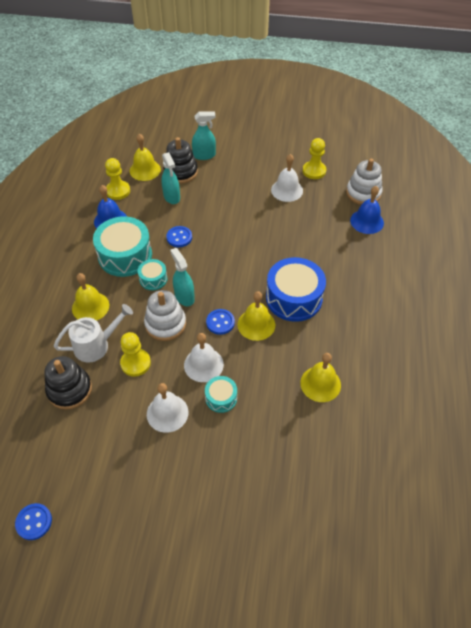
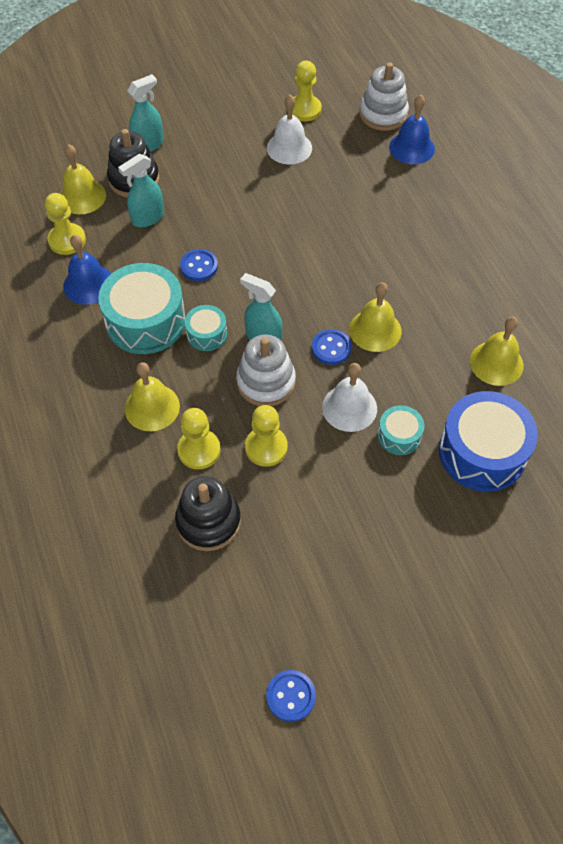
camera: 30 degrees left, 5 degrees up
(96, 345) = (199, 450): white watering can -> yellow pawn
(167, 413) = (350, 485): white bell -> none
(171, 197) = (148, 218): turquoise spray bottle -> turquoise spray bottle turned 105 degrees clockwise
(294, 298) = (395, 278): blue drum -> blue drum (482, 452)

